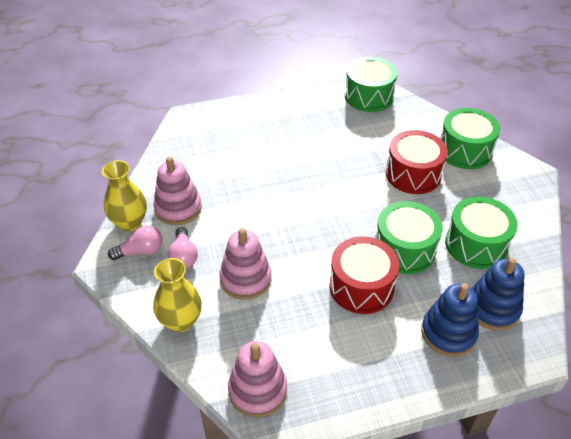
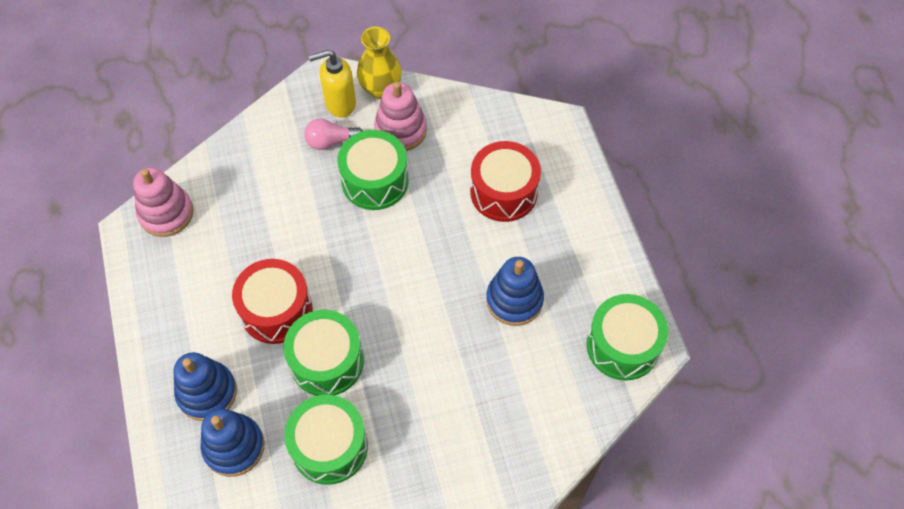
camera: 90 degrees right, 15 degrees up
(140, 251) = (340, 103): pink light bulb -> yellow soap dispenser
(181, 321) = (250, 146): yellow vase -> none
(245, 279) = (296, 199): pink stacking toy -> none
(339, 144) = (514, 300): none -> blue stacking toy
(413, 174) = (456, 387): red drum -> red drum (503, 192)
(464, 150) = (505, 464): green drum -> green drum (375, 181)

